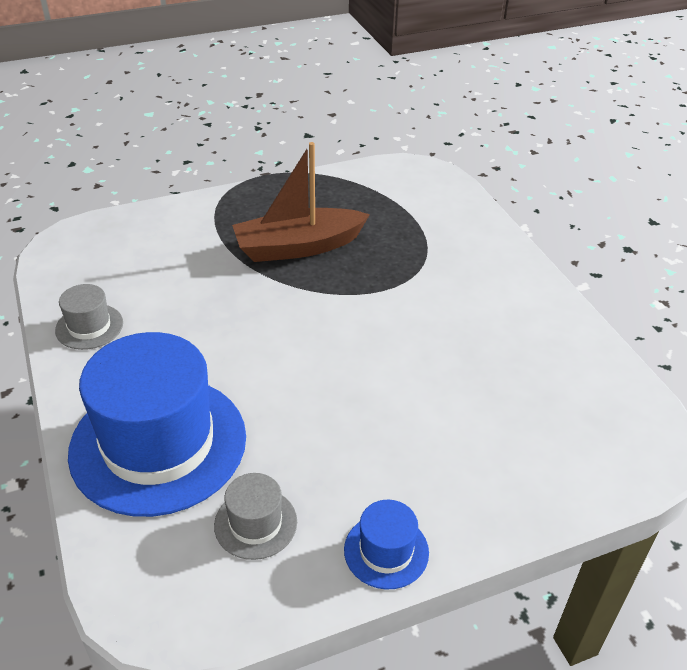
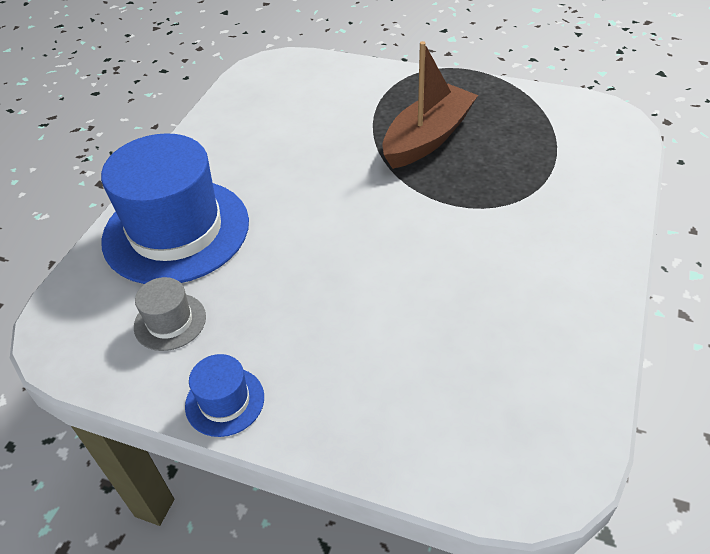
camera: 45 degrees right, 5 degrees up
(89, 326) = (224, 129): grey hat -> none
(298, 247) = (427, 138): brown boat -> brown boat turned 105 degrees clockwise

